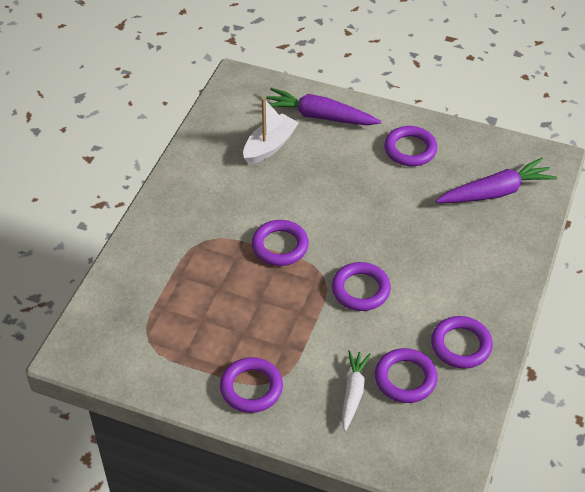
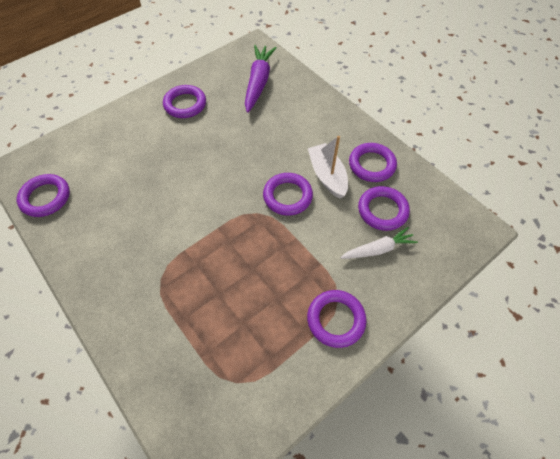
camera: 60 degrees left, 10 degrees up
(270, 146) = (104, 182): white boat -> white boat (327, 176)
(280, 246) = (209, 226): purple ring -> purple ring (46, 198)
(319, 116) = (106, 137): purple carrot -> none
(353, 393) = (378, 249): white carrot -> white carrot turned 120 degrees clockwise

